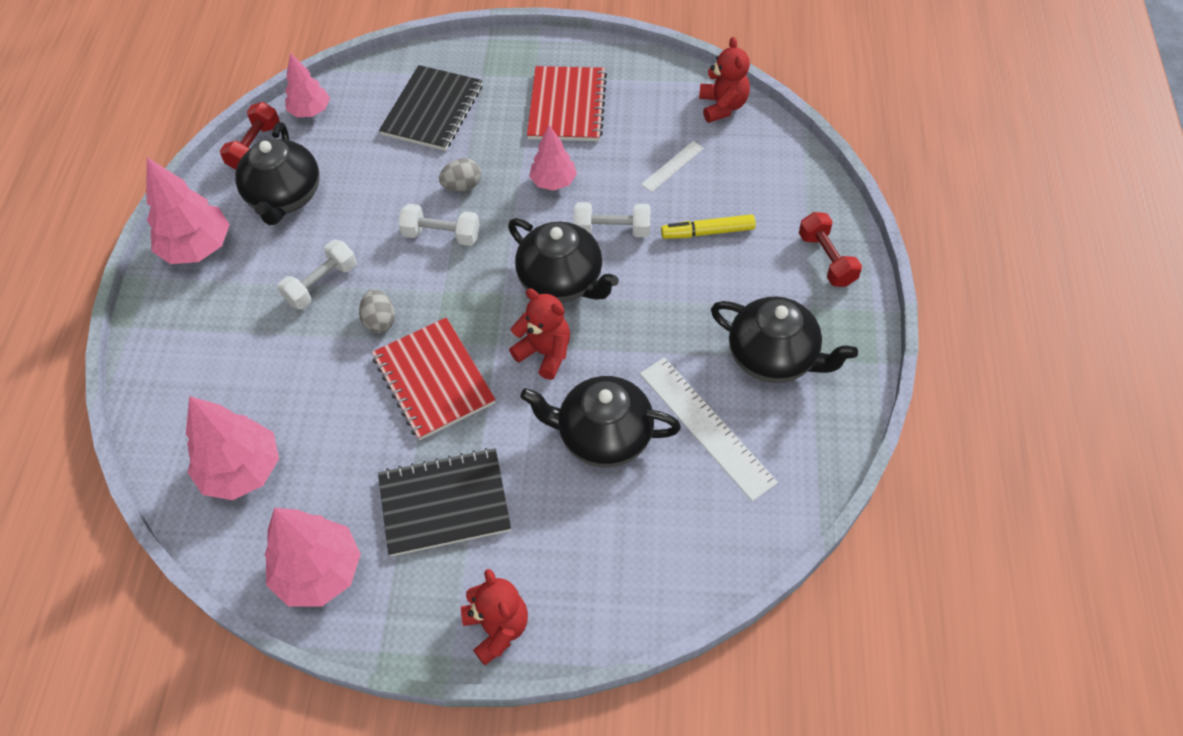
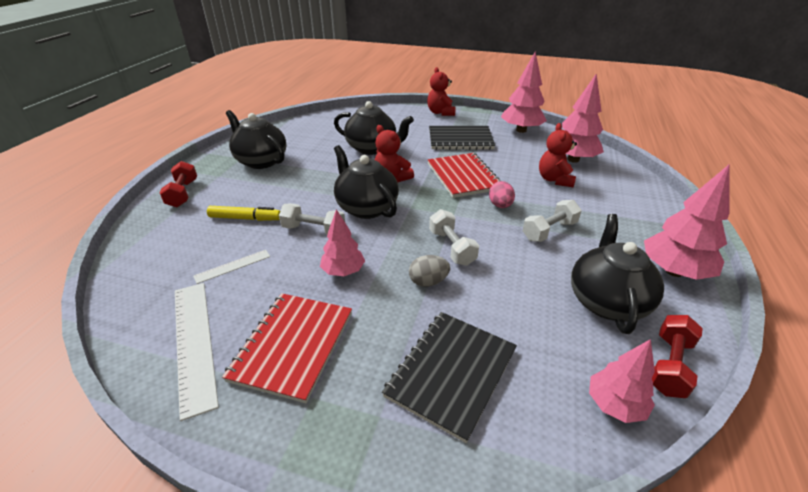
camera: 170 degrees left, 20 degrees down
(380, 321) = (500, 205): grey egg -> pink egg
(441, 235) = (452, 247): white dumbbell -> white dumbbell turned 45 degrees clockwise
(706, 427) = (318, 145): white ruler -> white ruler (194, 342)
(722, 106) = (136, 313): red teddy bear -> red teddy bear (554, 180)

